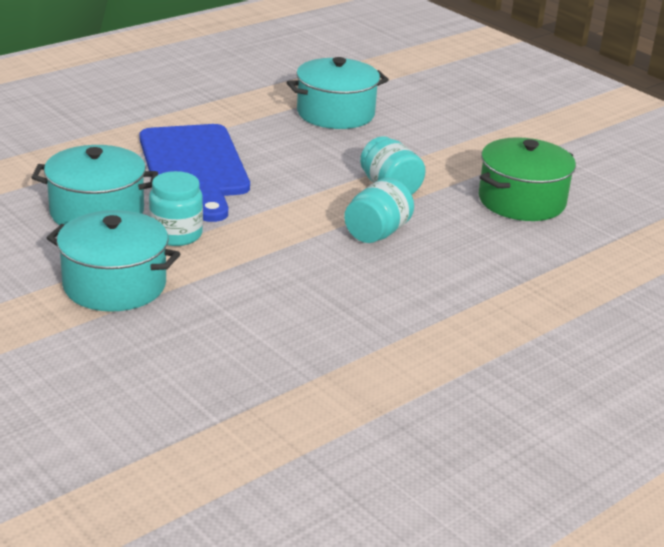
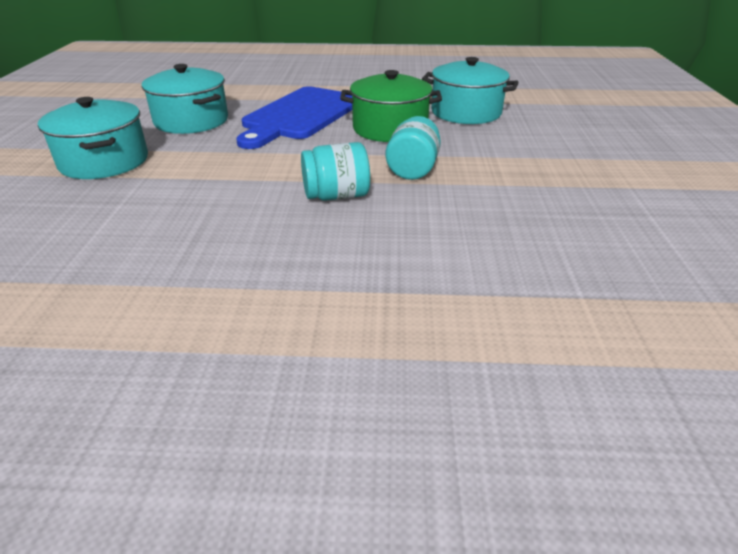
camera: 45 degrees right, 5 degrees up
(176, 234) = (203, 147): turquoise jar -> none
(521, 201) = (522, 220): green pot -> green pot (390, 129)

